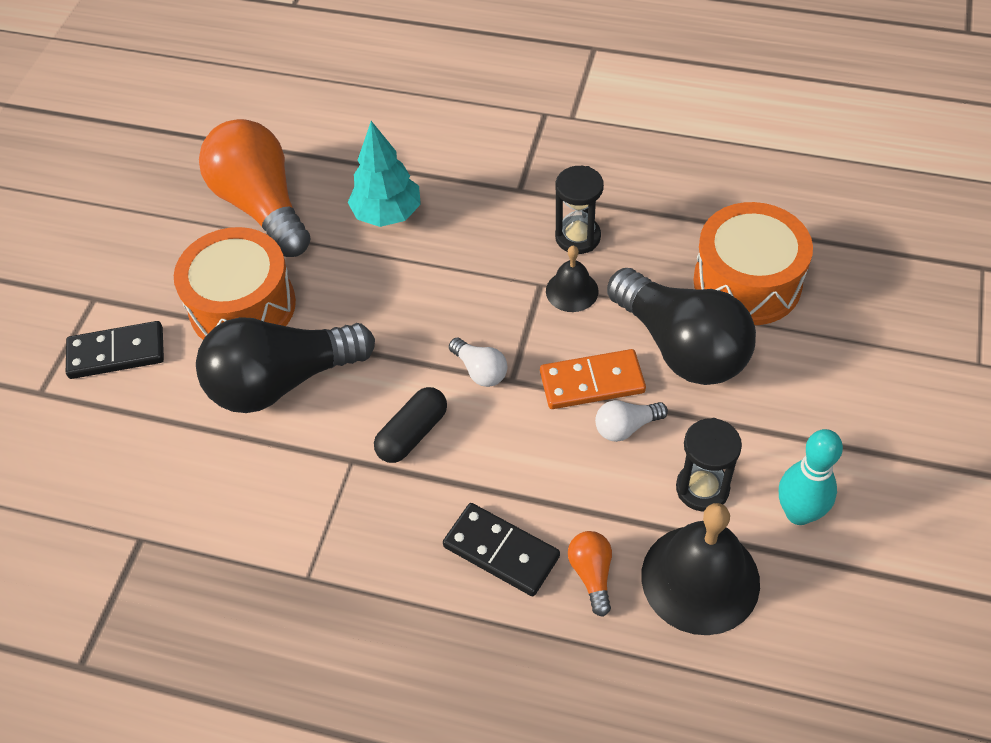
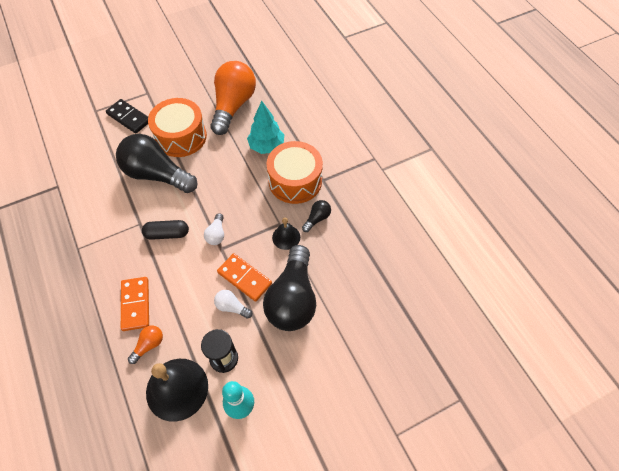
camera: 45 degrees right, 5 degrees up
(501, 551) = (135, 304): black domino -> orange domino
(578, 237) = (317, 219): black hourglass -> black light bulb
(747, 282) = (353, 300): orange drum -> orange drum (295, 181)

